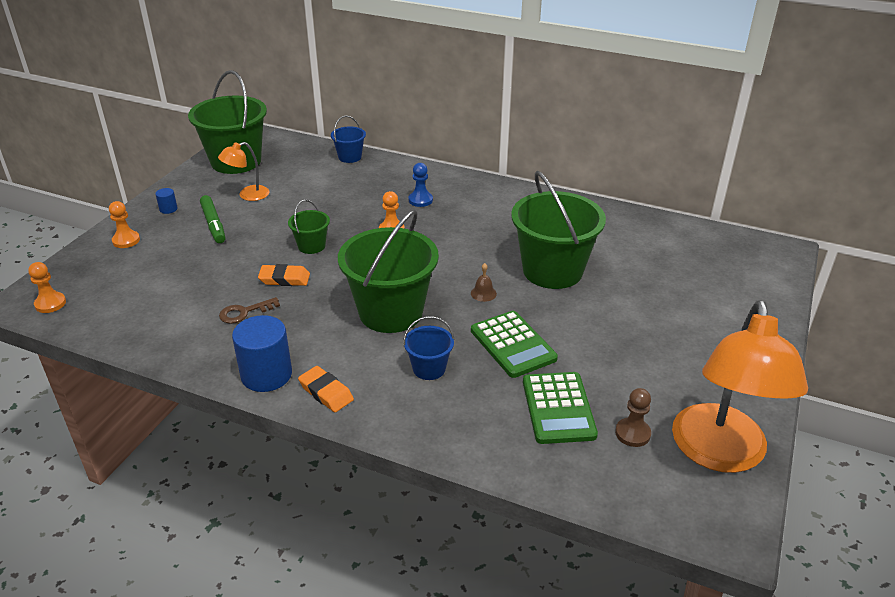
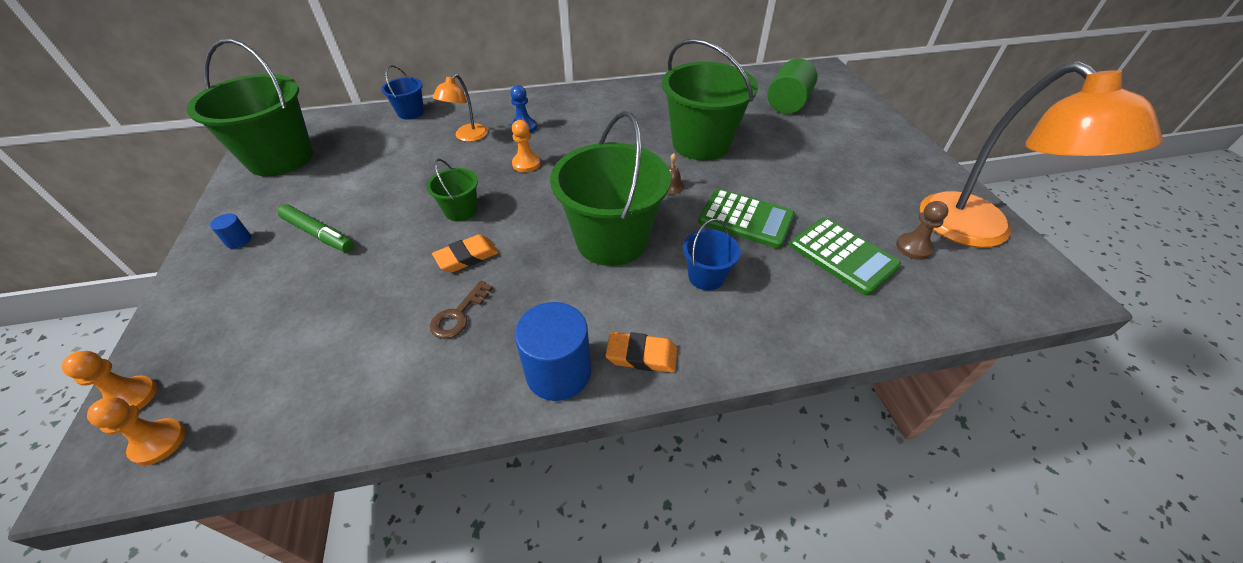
camera: 35 degrees left, 10 degrees up
(126, 240) = (210, 302): orange pawn -> orange pawn (131, 397)
(248, 195) = (332, 187): orange lamp -> orange lamp (467, 137)
(687, 268) = (787, 104): none -> green cylinder

